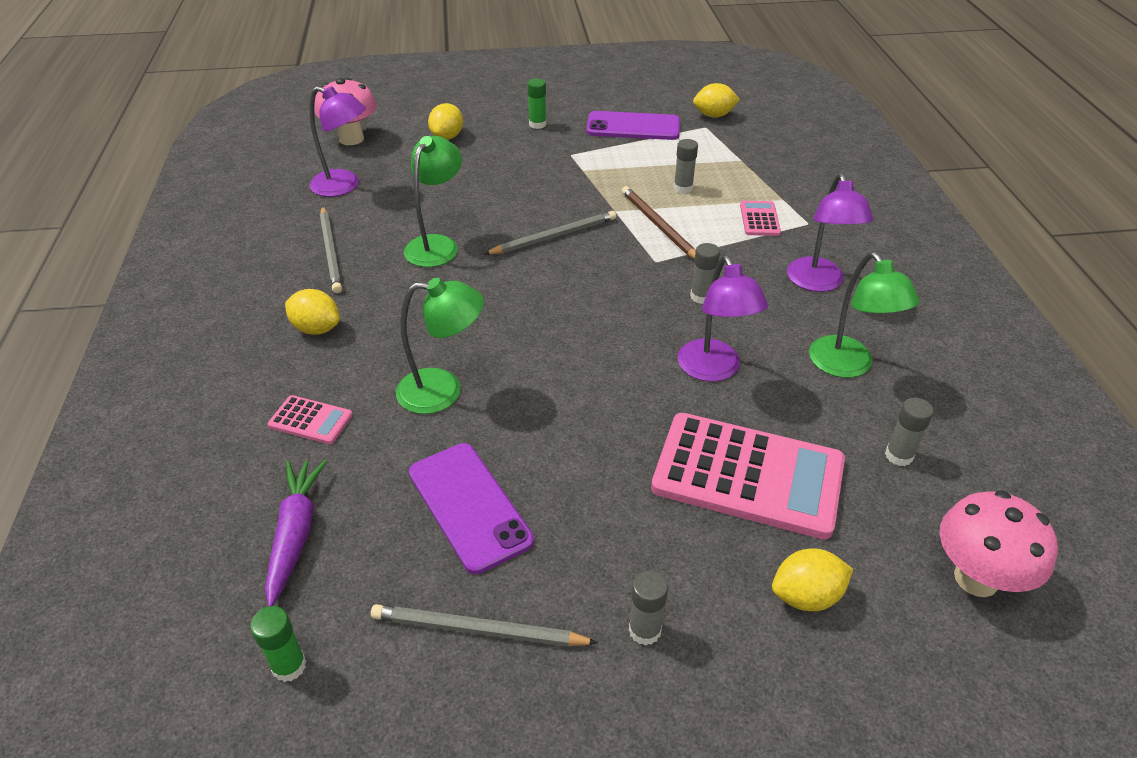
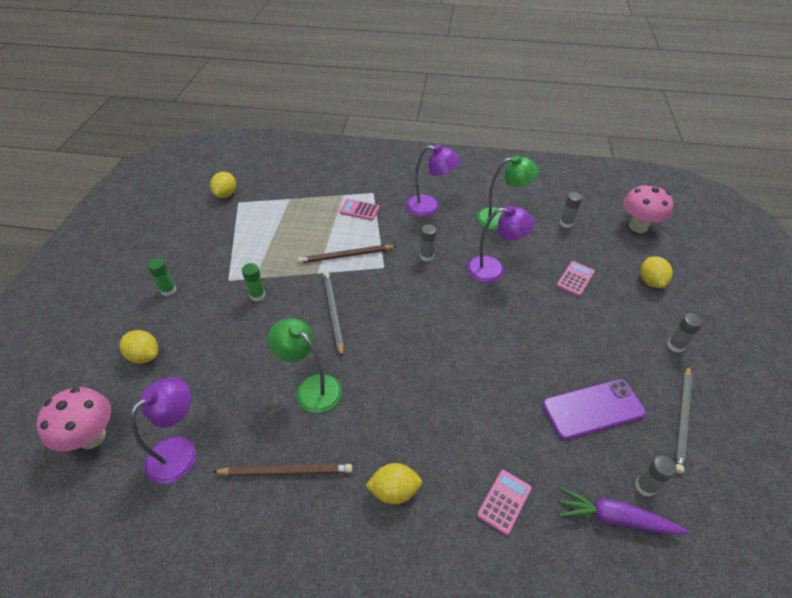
camera: 75 degrees left, 5 degrees up
(289, 666) = (718, 526): green glue stick -> green glue stick (257, 295)
(316, 328) = (394, 490): yellow lemon -> yellow lemon turned 45 degrees clockwise
(331, 251) = (286, 471): grey pencil -> brown pencil
(443, 391) = (487, 408): green lamp -> none
(633, 127) = (212, 237): purple phone -> none
(683, 188) = (308, 233): grey glue stick -> grey glue stick (645, 486)
(748, 475) = (575, 279): pink calculator -> pink calculator, size x0.44

